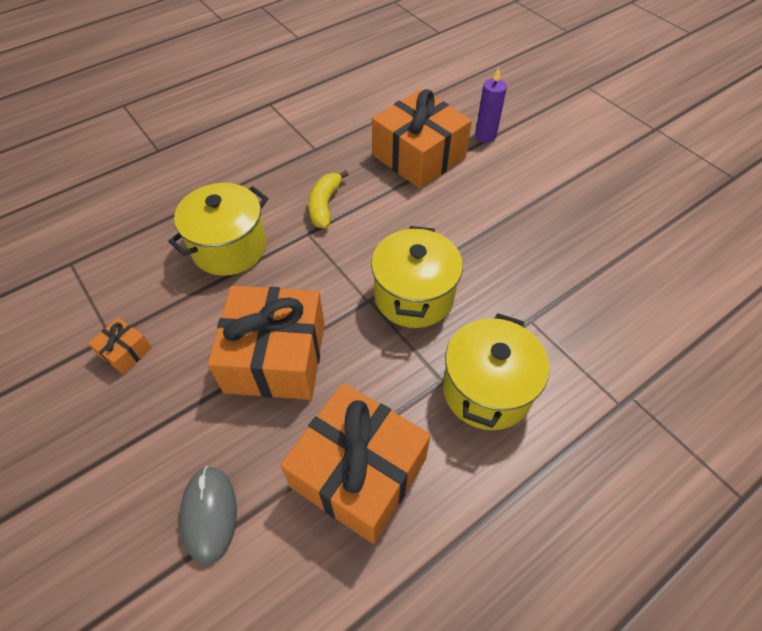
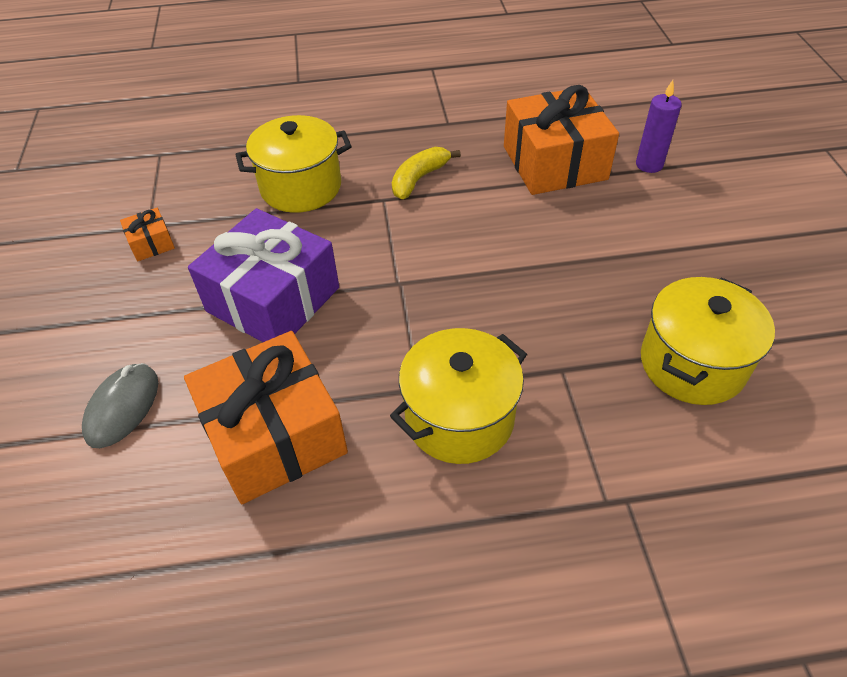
camera: 30 degrees right, 5 degrees down
(275, 357) = (273, 299): orange gift -> purple gift
(414, 296) = (448, 296): yellow pot -> yellow pot (692, 364)

